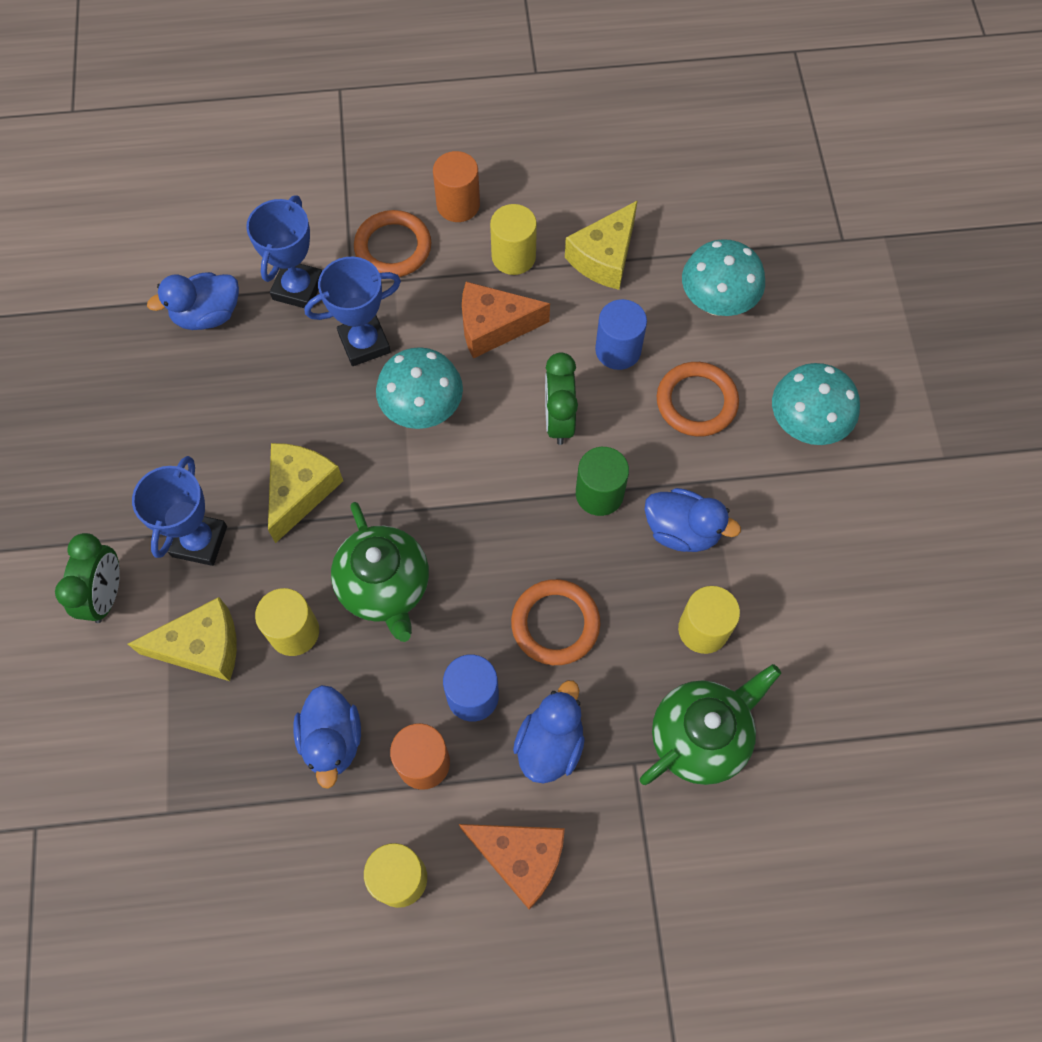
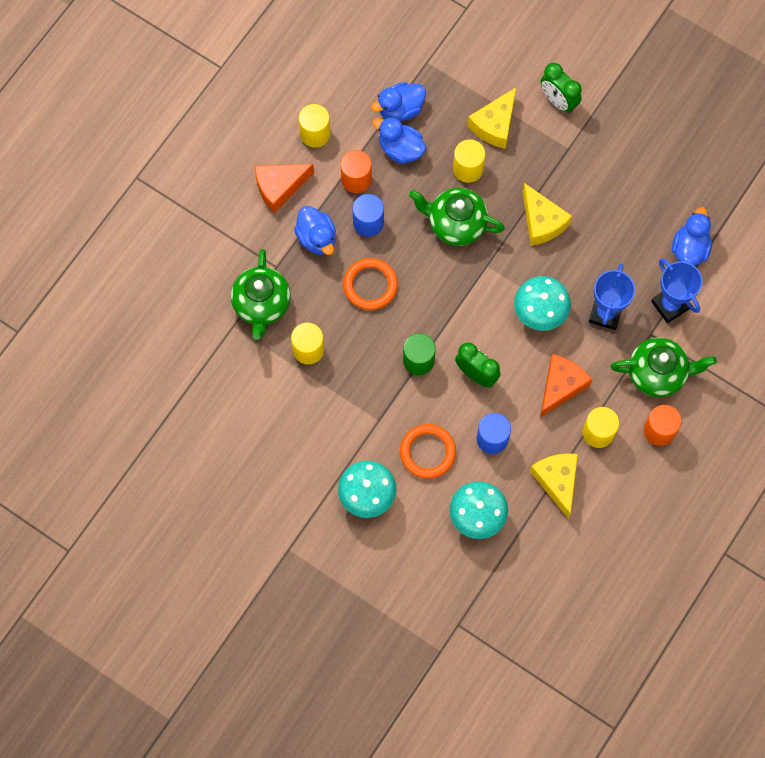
camera: 130 degrees right, 5 degrees up
(199, 541) = (552, 159): blue trophy -> none
(393, 247) = (657, 373): orange ring -> green teapot
(682, 530) = (365, 383): blue duck -> blue duck (400, 109)

